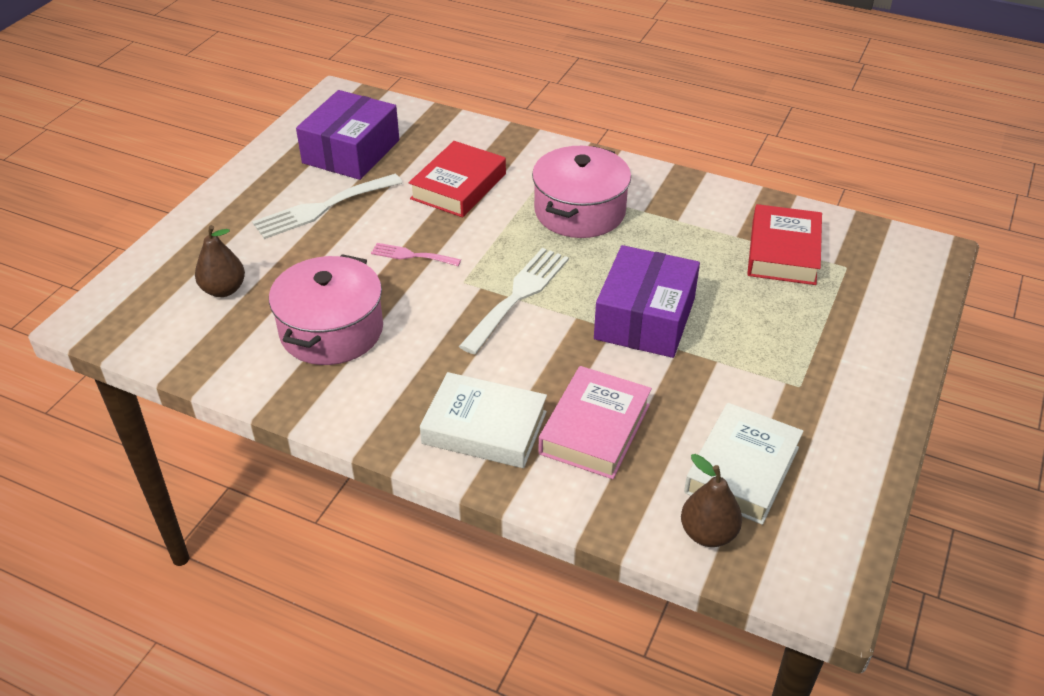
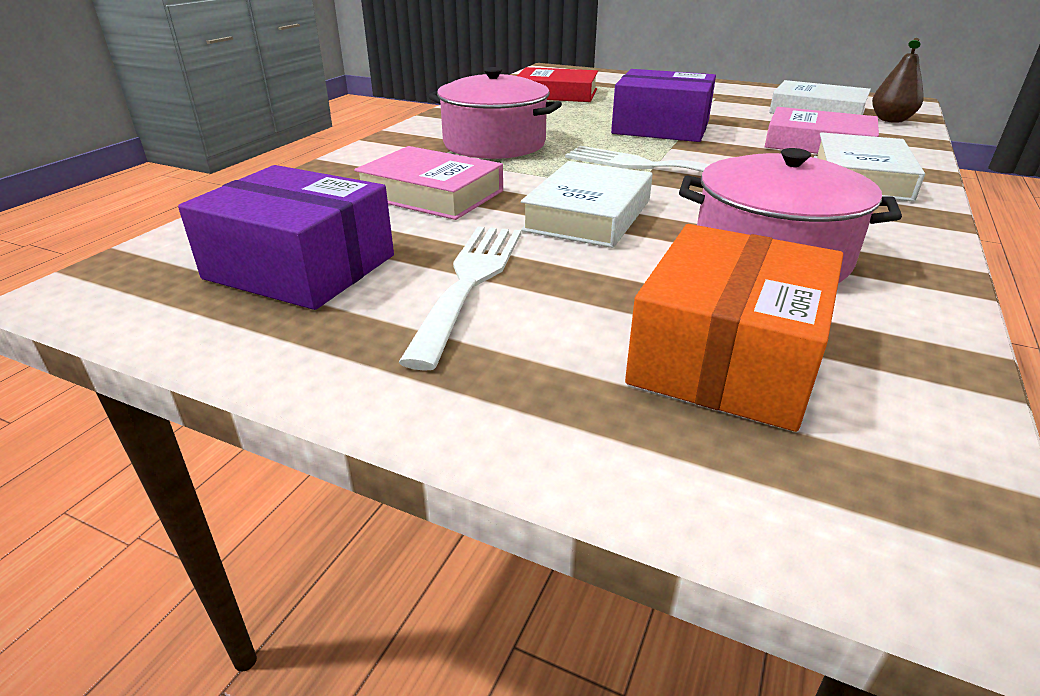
camera: 90 degrees left, 10 degrees down
(224, 290) = (727, 357): brown pear -> orange box
(322, 208) = (470, 281): white fork -> white fork turned 135 degrees counterclockwise
(411, 255) = (588, 215): pink fork -> white book
(458, 186) = (431, 194): red book -> pink book

